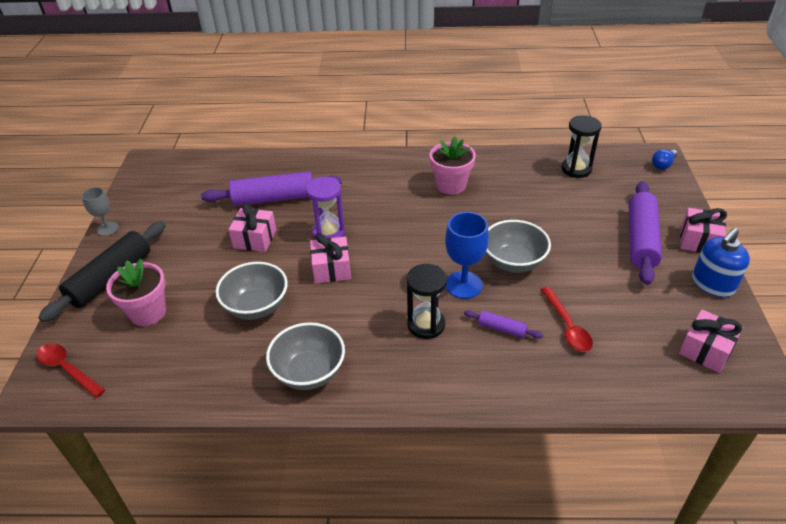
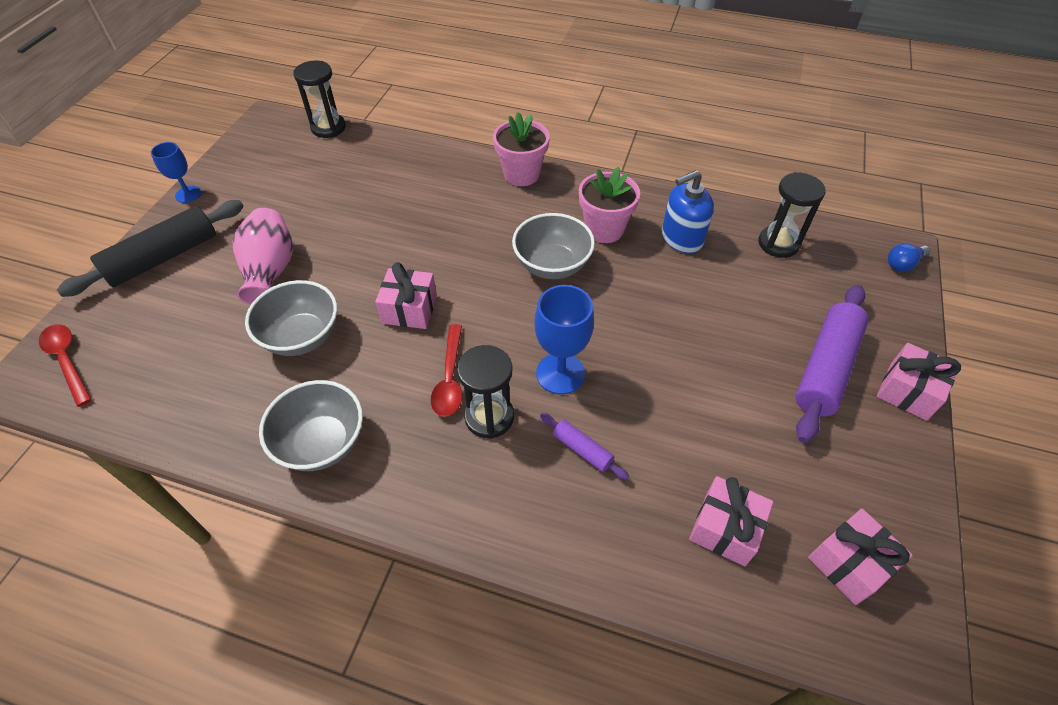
camera: 15 degrees right, 10 degrees up
(107, 229) = (188, 194): grey goblet -> blue goblet
(148, 312) = (182, 312): pink flower pot -> pink flower pot (521, 174)
(202, 158) = (328, 128): none -> black hourglass
(207, 268) = (270, 271): none -> pink vase
(255, 239) = (340, 246): pink gift -> pink gift (725, 528)
(274, 198) = (385, 198): purple rolling pin -> none
(329, 233) = (427, 259): purple hourglass -> none
(513, 262) = (638, 358): grey bowl -> grey bowl (552, 265)
(567, 326) = (670, 470): red spoon -> red spoon (450, 378)
(712, 284) = (901, 464): blue soap dispenser -> blue soap dispenser (681, 238)

